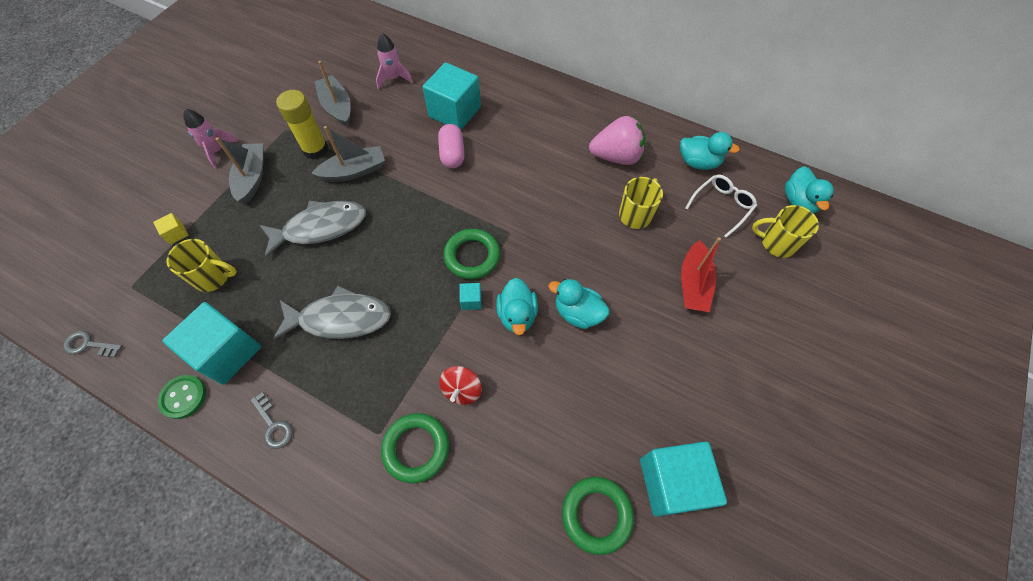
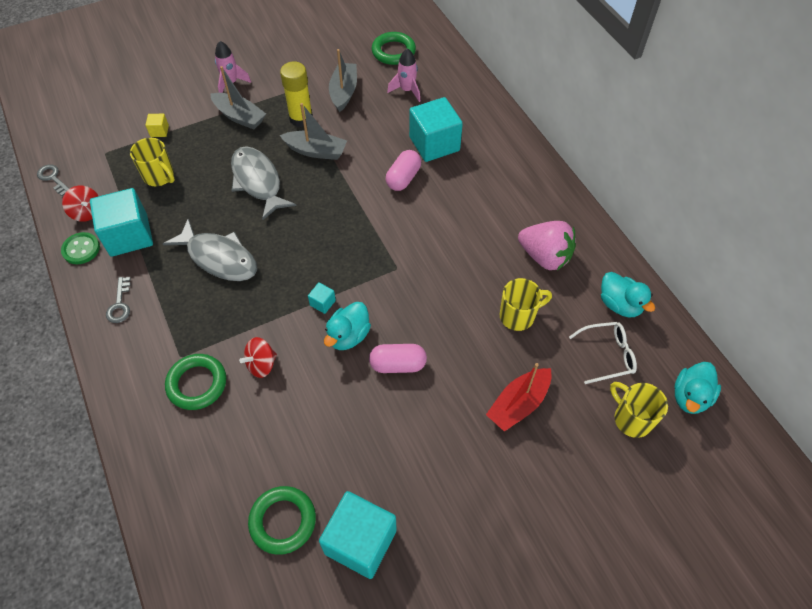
camera: 35 degrees right, 5 degrees down
(159, 356) = (87, 212): none -> red spinning top
(252, 178) = (239, 117): grey boat -> grey boat turned 90 degrees clockwise
(320, 227) = (258, 181): grey fish -> grey fish turned 135 degrees counterclockwise
(472, 256) = (351, 269): green ring -> green ring (393, 52)
(578, 313) = (398, 364): turquoise duck -> pink capsule

